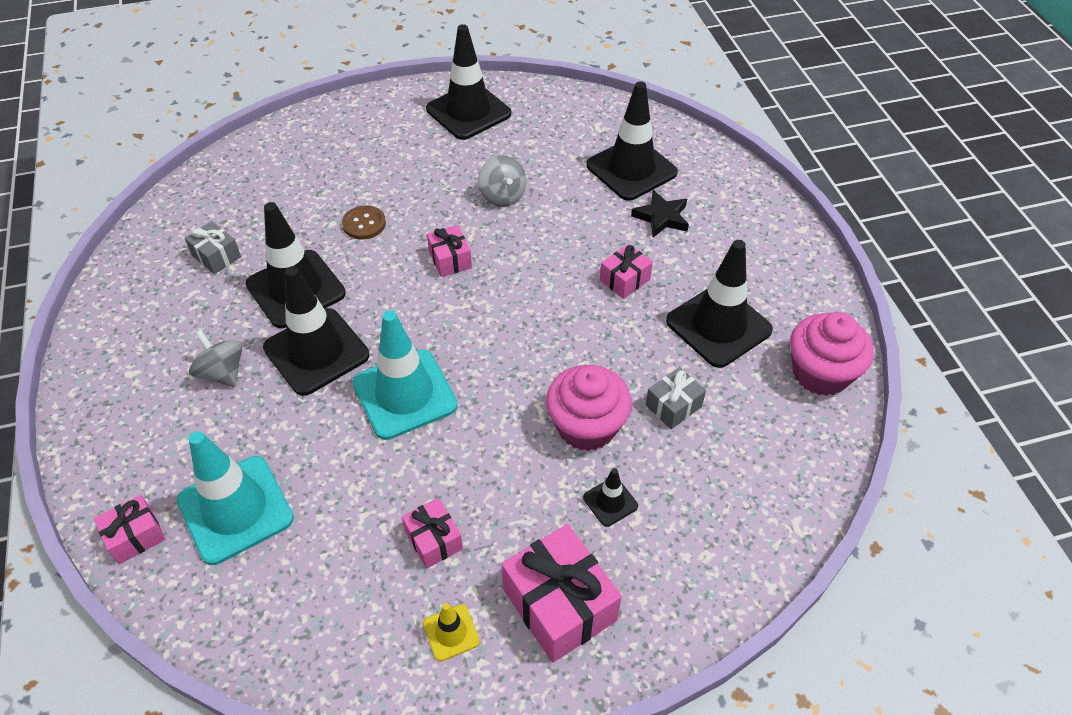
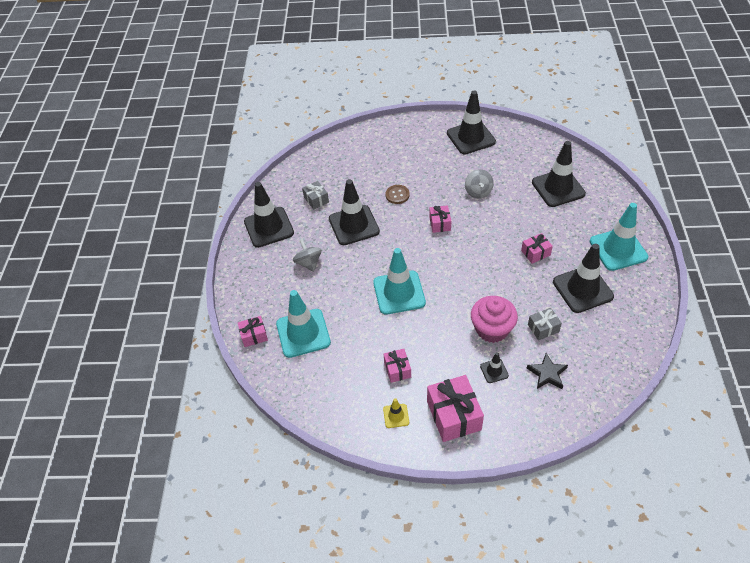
camera: 20 degrees right, 0 degrees up
(316, 352) = (358, 261): black traffic cone -> black traffic cone (269, 227)
(661, 217) = (568, 220): black star -> black star (547, 374)
(754, 250) = (618, 249): none -> turquoise traffic cone
(820, 373) = (634, 327): pink cupcake -> none

